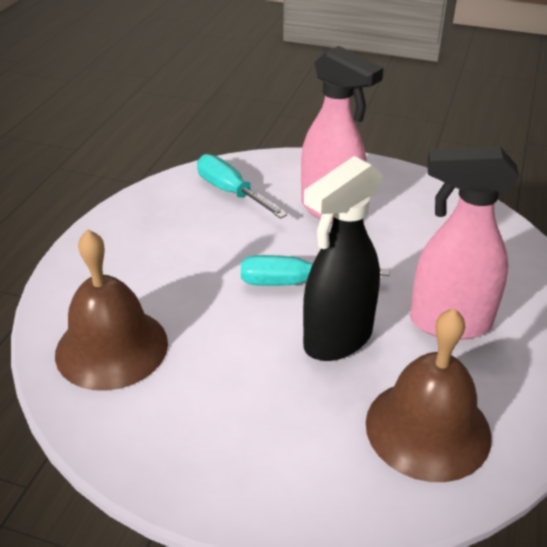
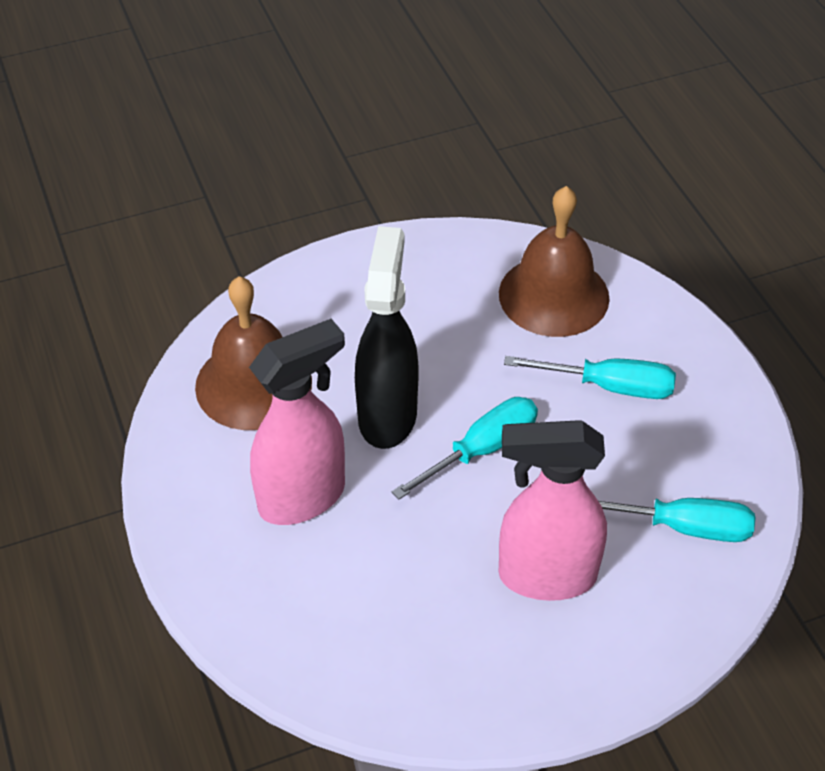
camera: 140 degrees right, 10 degrees up
(167, 270) = (609, 386): none -> turquoise screwdriver

